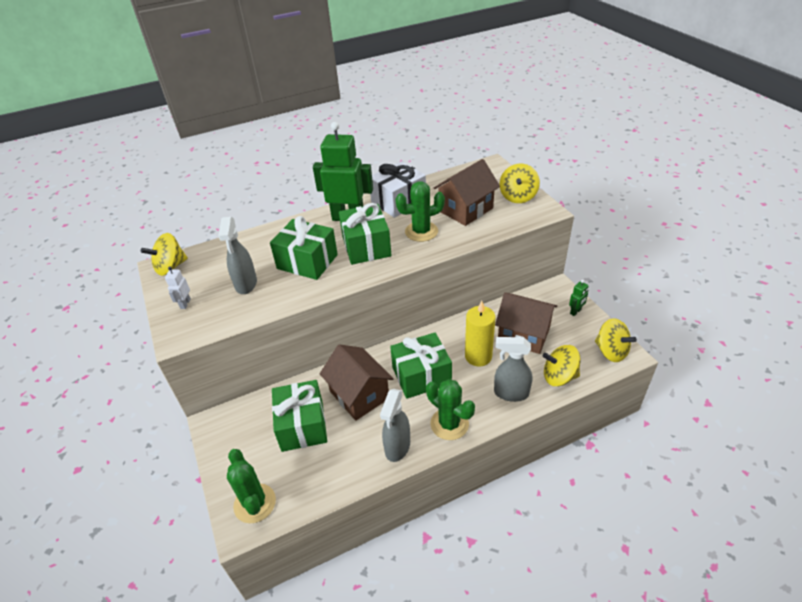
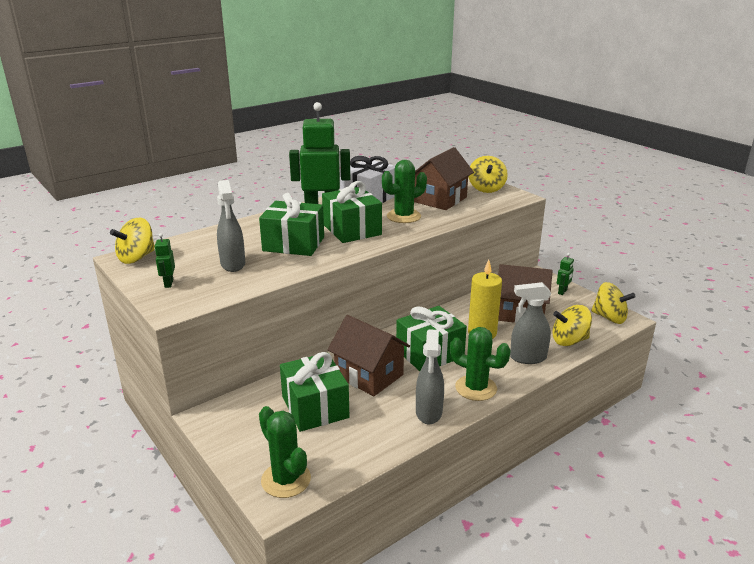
camera: 15 degrees left, 15 degrees down
(185, 304) = (168, 283): white robot -> green robot

